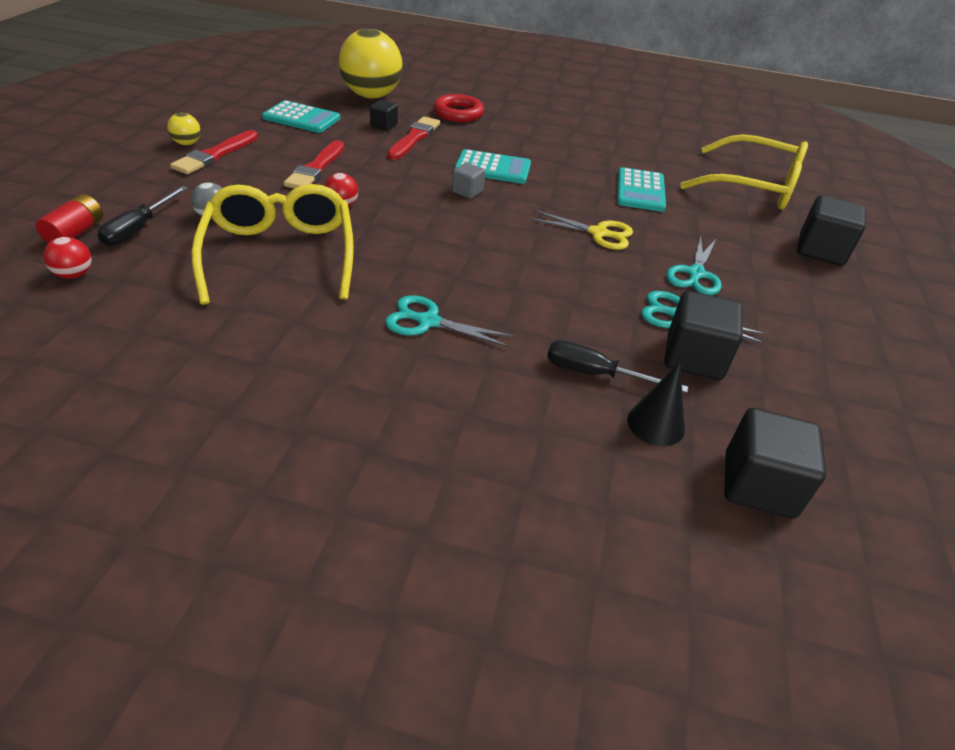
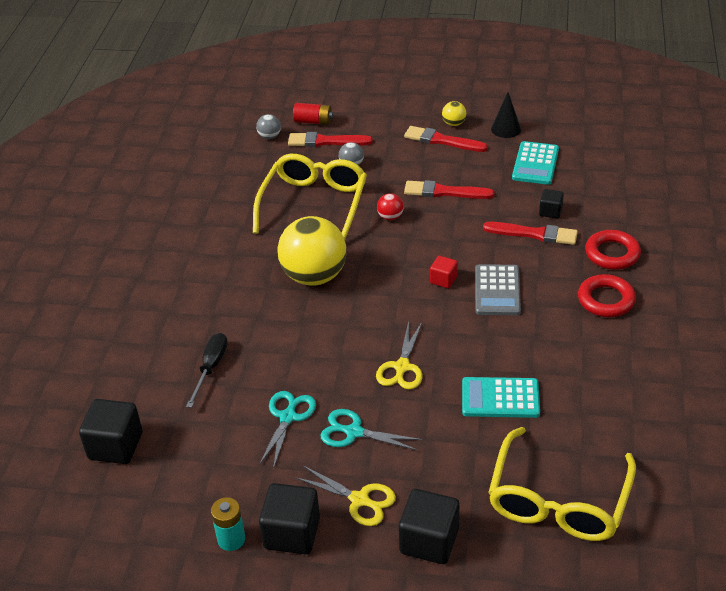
camera: 90 degrees right, 0 degrees up
(74, 274) = (269, 136): red ball -> grey ball
(139, 229) = (326, 141): black screwdriver -> red brush
(280, 254) = (314, 204): yellow glasses -> yellow glasses turned 60 degrees counterclockwise
(371, 96) = (615, 192): yellow ball -> yellow ball (314, 276)
(428, 322) = (253, 283): turquoise scissors -> none
(467, 191) = (443, 280): grey cube -> red cube
(492, 168) = (497, 290): turquoise calculator -> grey calculator
(518, 127) = (606, 300): none -> red ring
(655, 424) = (165, 398): black cone -> black cone (506, 129)
(694, 357) = (237, 422): black cube -> black cube (292, 533)
(786, 282) = (359, 500): none -> yellow scissors
(874, 376) = (231, 539): none -> turquoise battery

